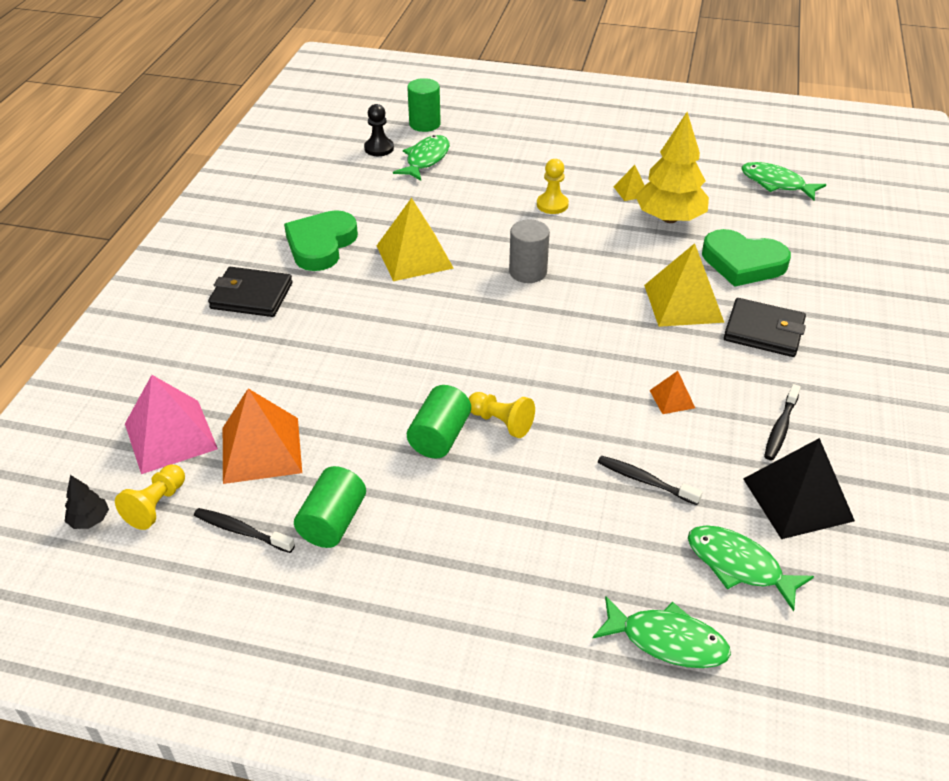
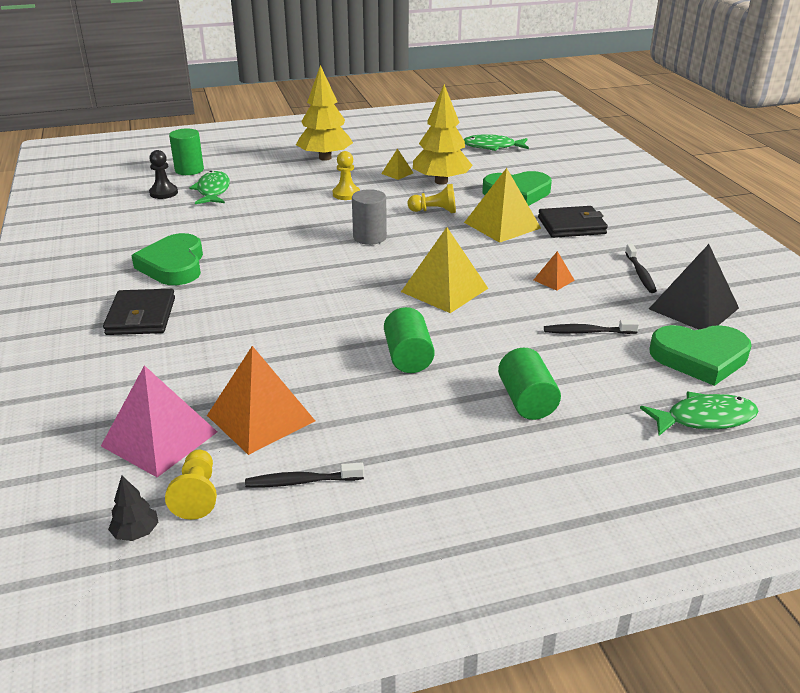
camera: 30 degrees left, 10 degrees down
(251, 296) = (141, 316): black wallet -> black wallet turned 75 degrees counterclockwise
(332, 522) = (378, 444): green cylinder -> green cylinder (526, 401)
(414, 256) = (266, 252): yellow pyramid -> yellow pyramid (444, 290)
(501, 422) = (446, 332): yellow pawn -> yellow pawn (434, 211)
(572, 146) = (325, 158): none -> yellow tree
(738, 566) = (700, 358): green fish -> green heart

